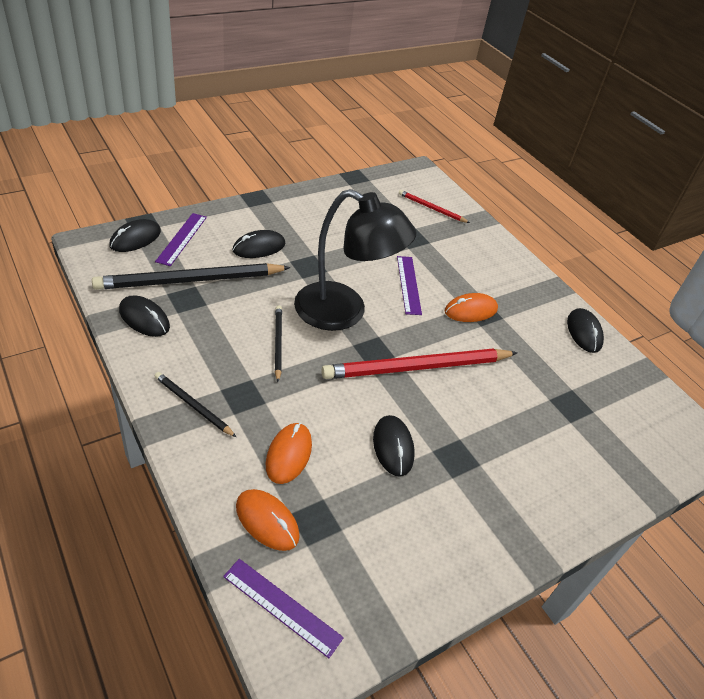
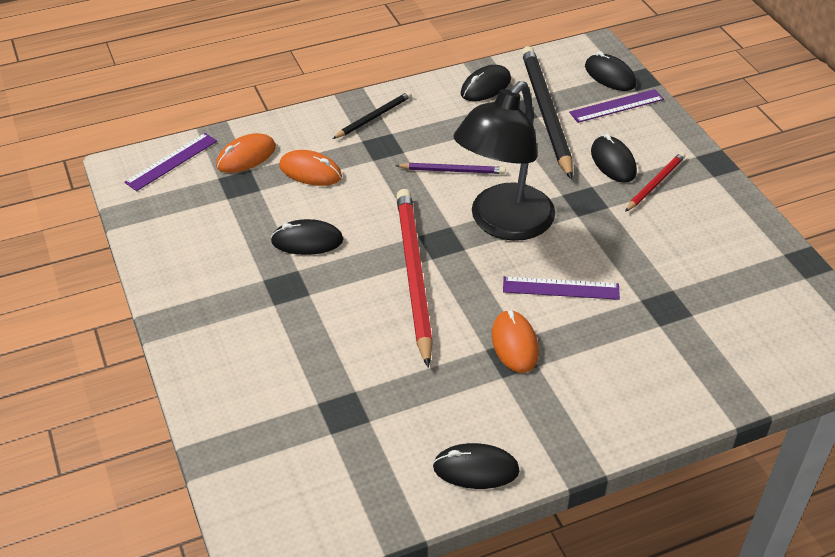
camera: 105 degrees right, 0 degrees up
(182, 239) = (616, 106): purple ruler -> purple ruler turned 45 degrees counterclockwise
(278, 343) = (452, 170): black pencil -> purple pencil
(432, 208) = (749, 342): red pencil -> red pencil (655, 183)

